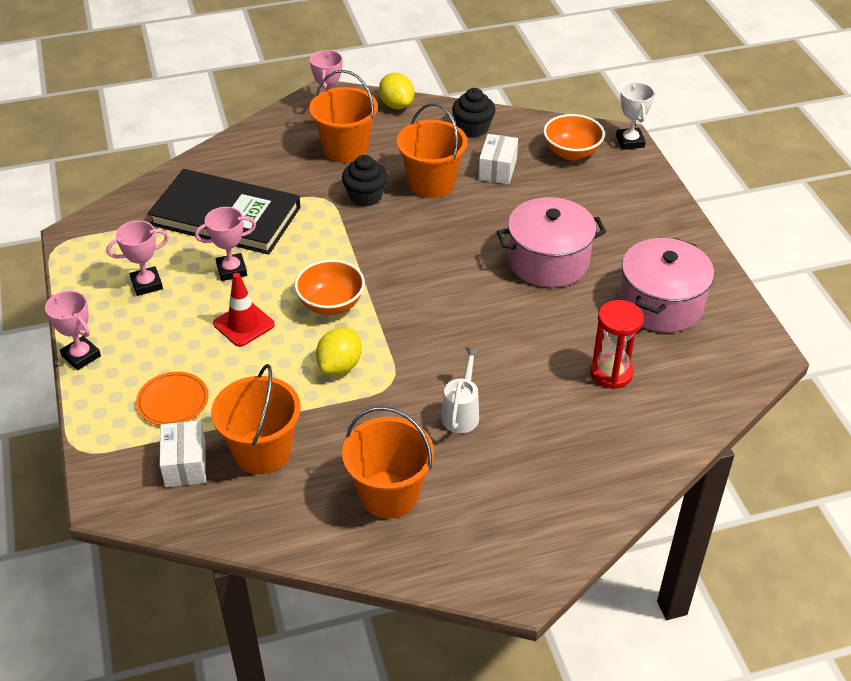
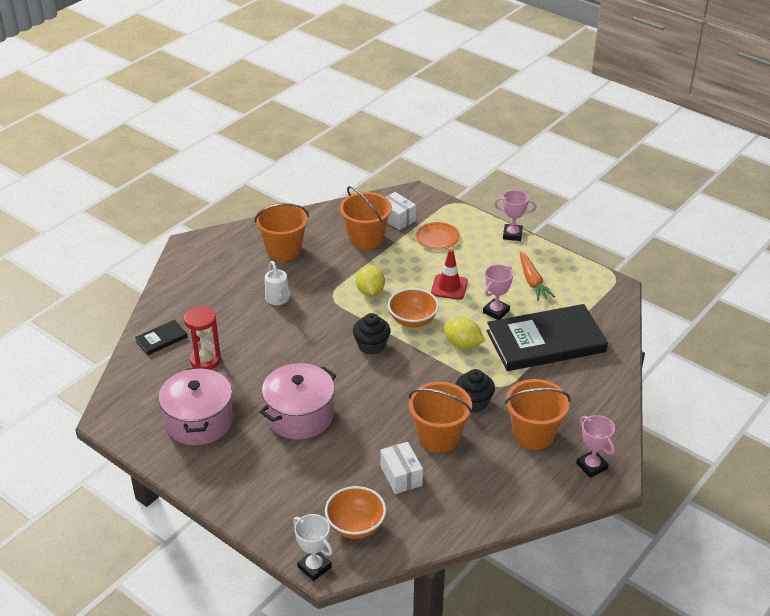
camera: 145 degrees right, 5 degrees down
(147, 284) = (532, 281): pink trophy -> orange carrot
(396, 105) = (544, 499): yellow lemon -> yellow lemon (463, 345)
(473, 128) = (458, 509): black cupcake -> black cupcake (371, 345)
(651, 430) = (161, 339): none -> black book

